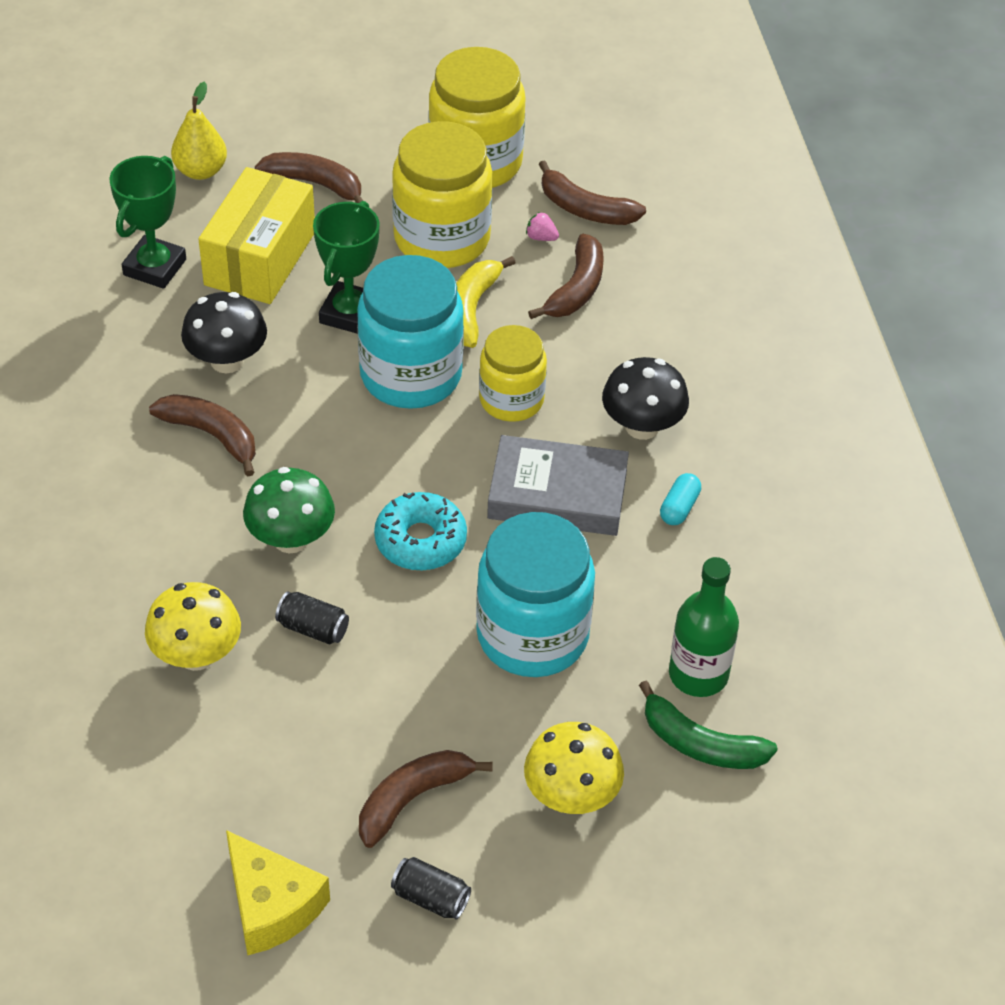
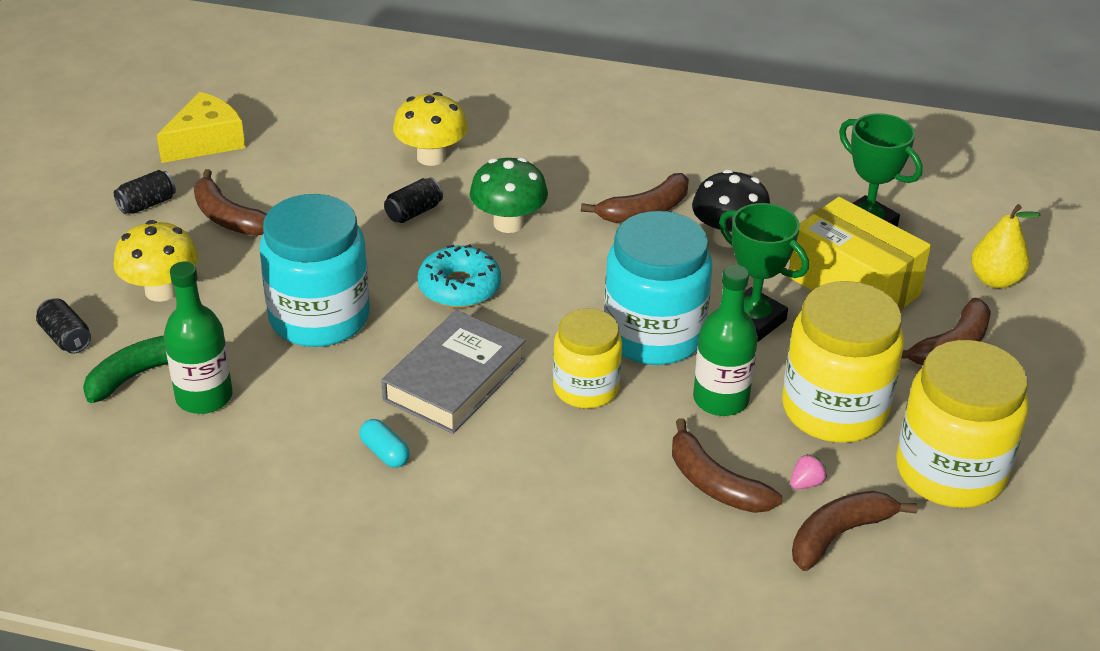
camera: 115 degrees right, 10 degrees down
(271, 905) = (206, 141): yellow cheese -> yellow cheese turned 150 degrees clockwise
(412, 799) = (228, 217): brown banana -> brown banana turned 150 degrees clockwise
(472, 309) = (721, 399): yellow banana -> green bottle
(642, 426) = (499, 464): black mushroom -> none
(692, 842) = (66, 338): none -> black can

